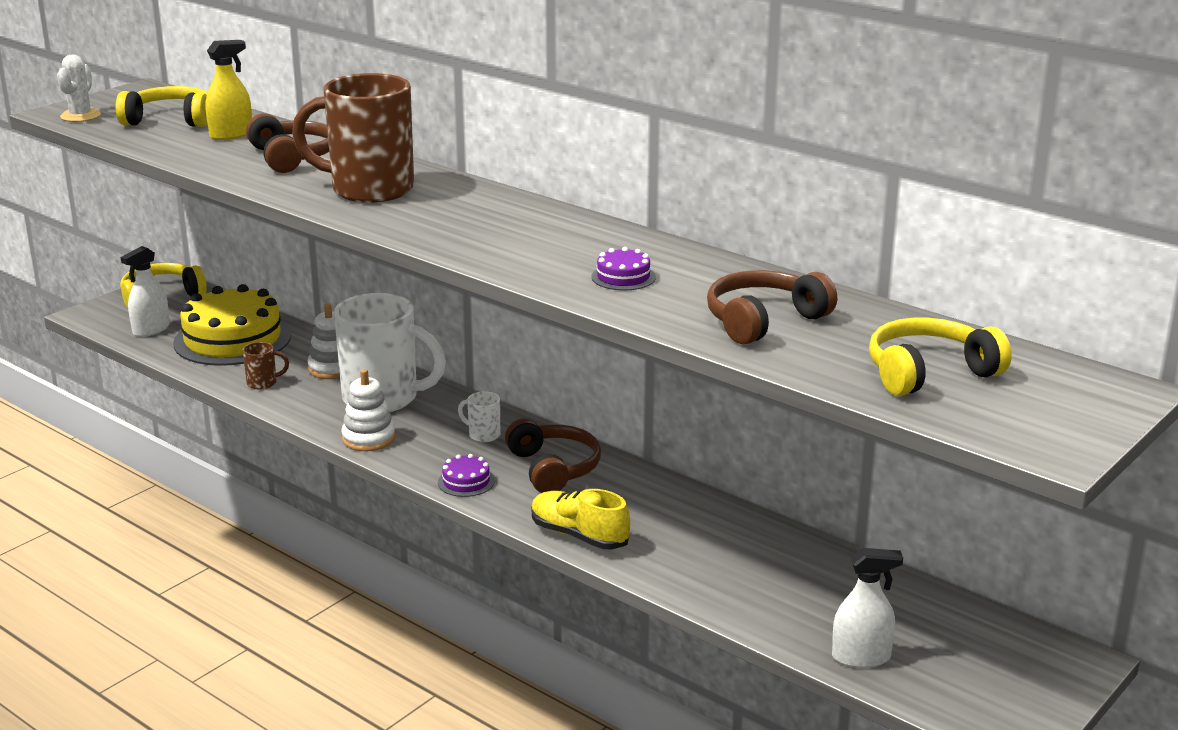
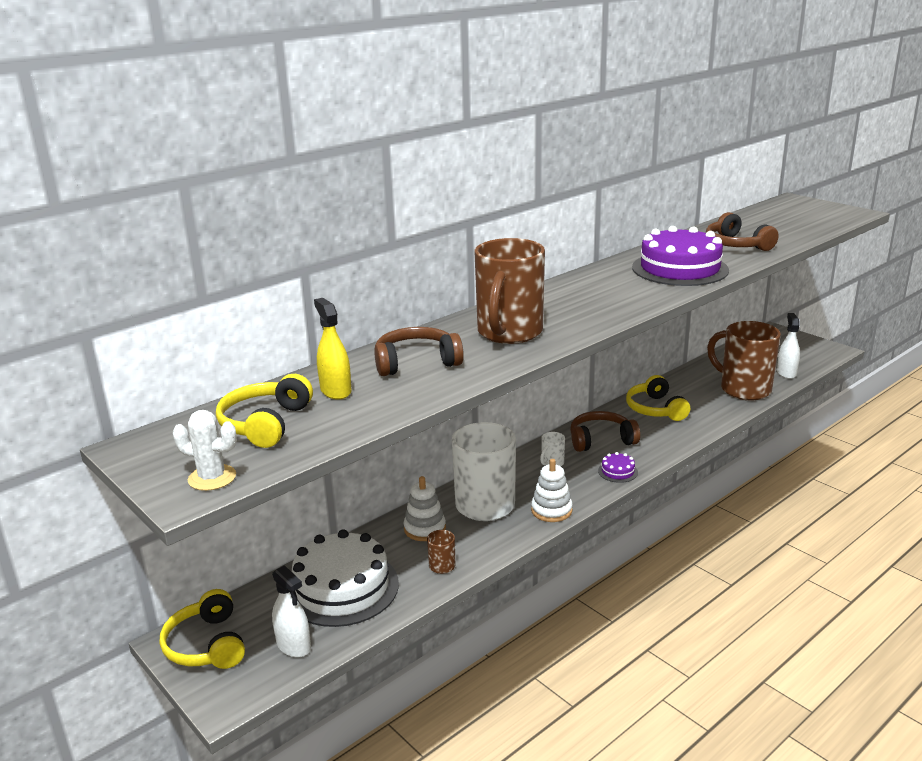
camera: 80 degrees left, 0 degrees up
(232, 339) = (342, 587): yellow cake -> white cake
(579, 535) = (683, 436): yellow shoe -> none
(623, 277) = (680, 269): purple cake -> purple cake, size x2.41
(767, 601) = (743, 389): none -> brown mug
(929, 373) = (788, 223): yellow headphones -> yellow headphones (655, 409)

